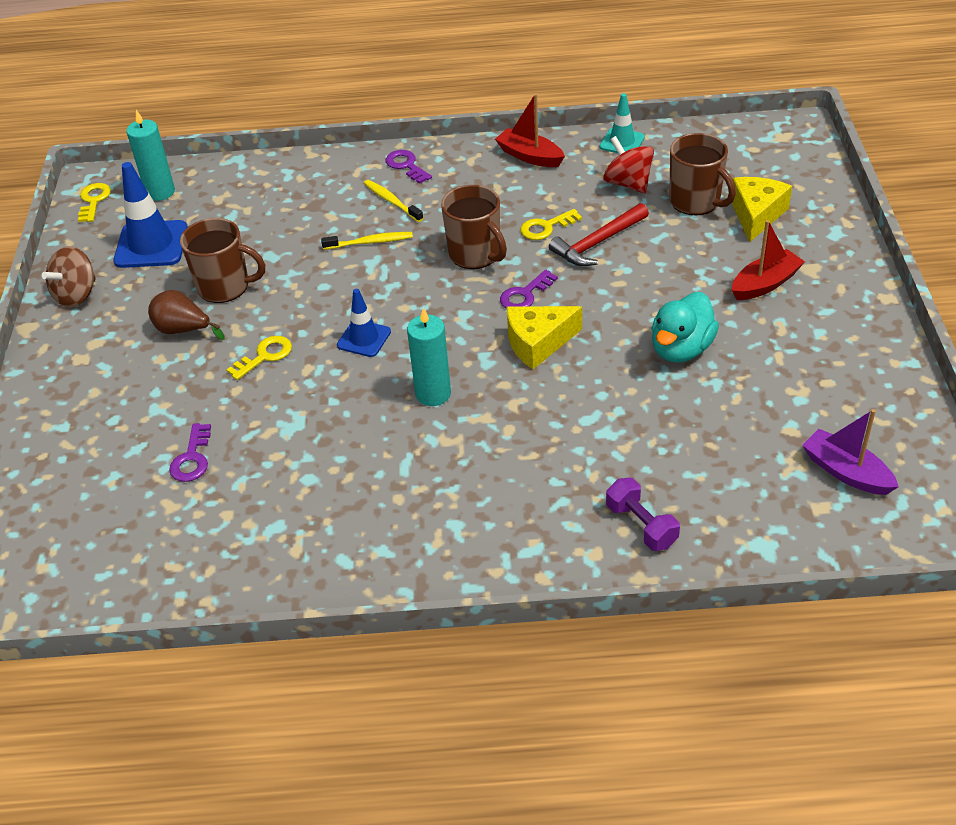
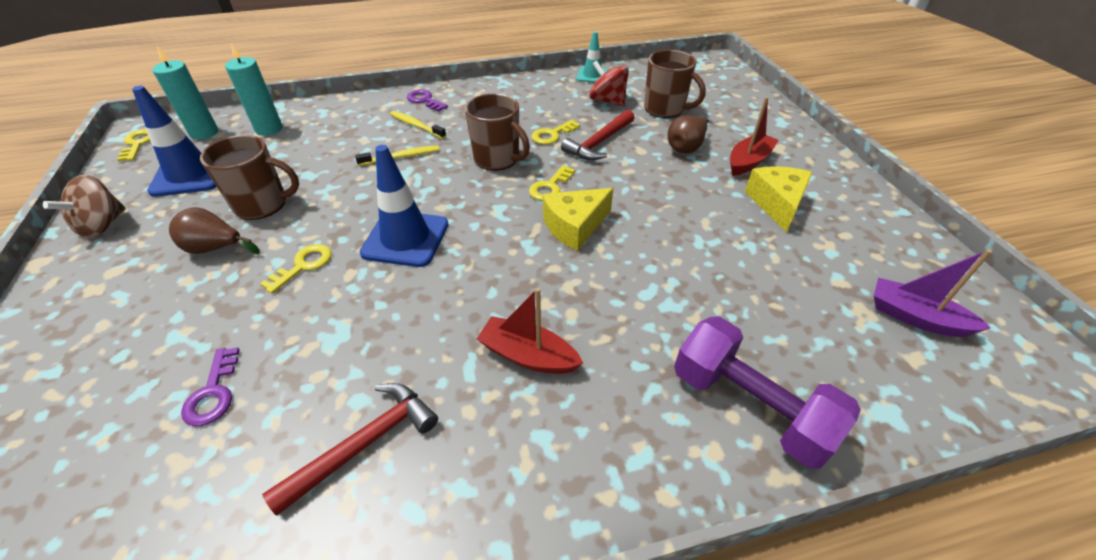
camera: 15 degrees left, 0 degrees up
(312, 511) = (365, 444): none -> red hammer
(364, 338) = (405, 238): blue traffic cone -> blue traffic cone, size x1.67
(433, 394) = (485, 285): turquoise candle -> turquoise candle (269, 129)
(525, 295) = (550, 187): purple key -> yellow key
(530, 156) = (524, 88): red boat -> red boat (528, 355)
(641, 525) = (749, 406): purple dumbbell -> purple dumbbell, size x1.73
(681, 349) = (705, 219): turquoise duck -> none
(698, 258) = (686, 147): none -> brown pear
(756, 215) = (715, 114): yellow cheese -> yellow cheese (776, 204)

